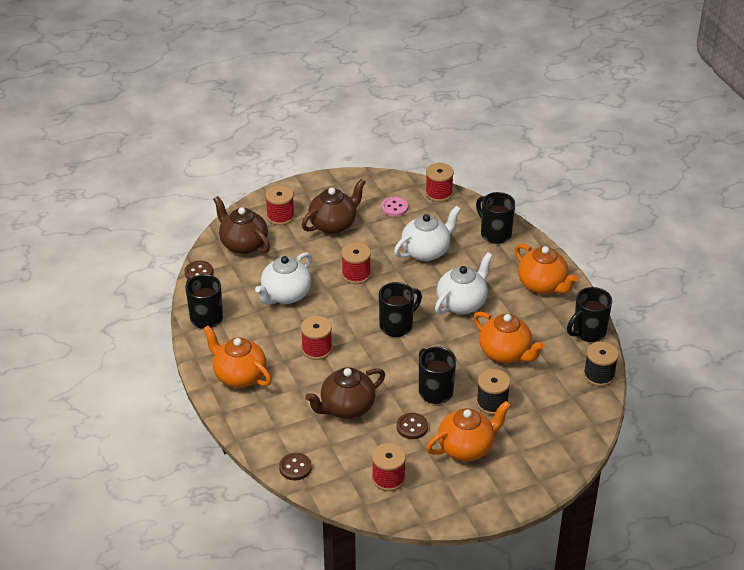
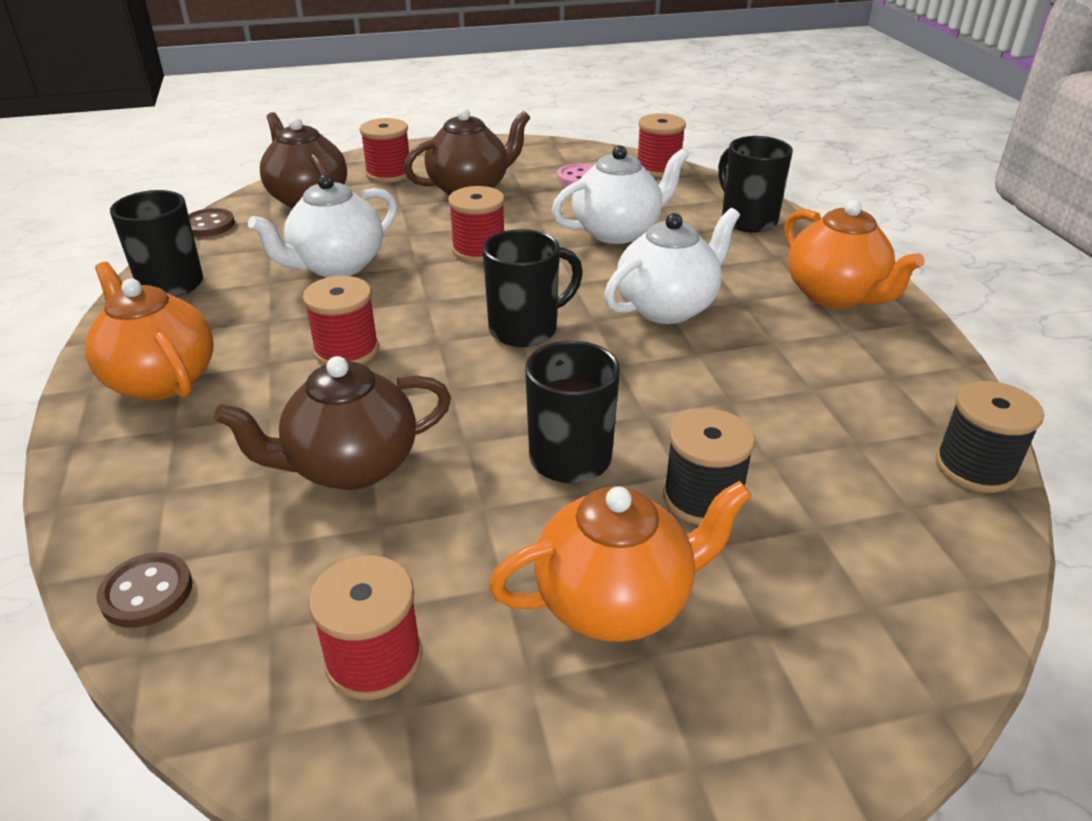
camera: 10 degrees right, 5 degrees down
(412, 427) = (488, 529): brown button -> none
(506, 353) = (748, 400): orange teapot -> none
(588, 332) = (938, 381): black mug -> none

